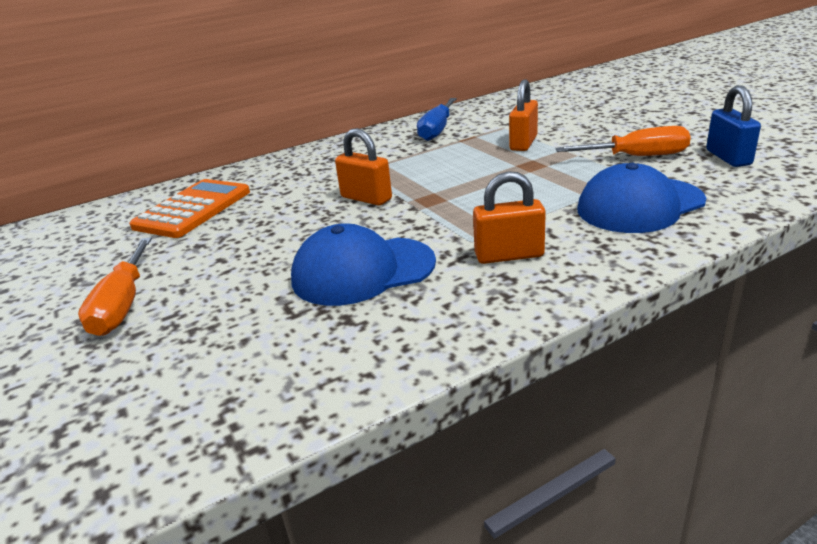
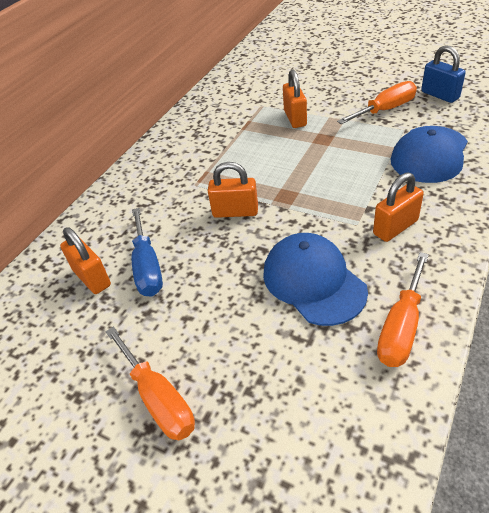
camera: 30 degrees left, 15 degrees up
(193, 209) = (92, 278): orange calculator -> orange padlock
(362, 271) = (313, 281): blue cap -> blue cap turned 105 degrees clockwise
(396, 339) = (401, 327): none -> orange screwdriver
(437, 130) = (212, 122): blue screwdriver -> blue screwdriver (147, 267)

